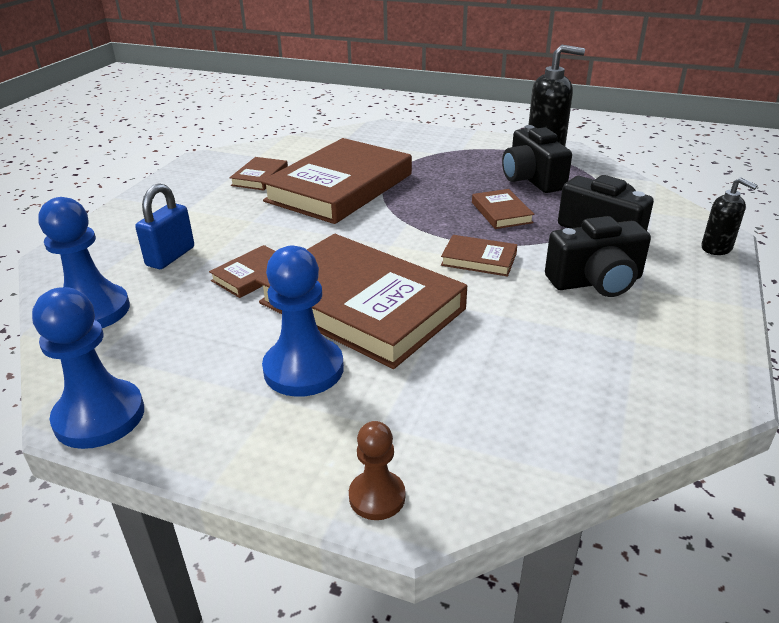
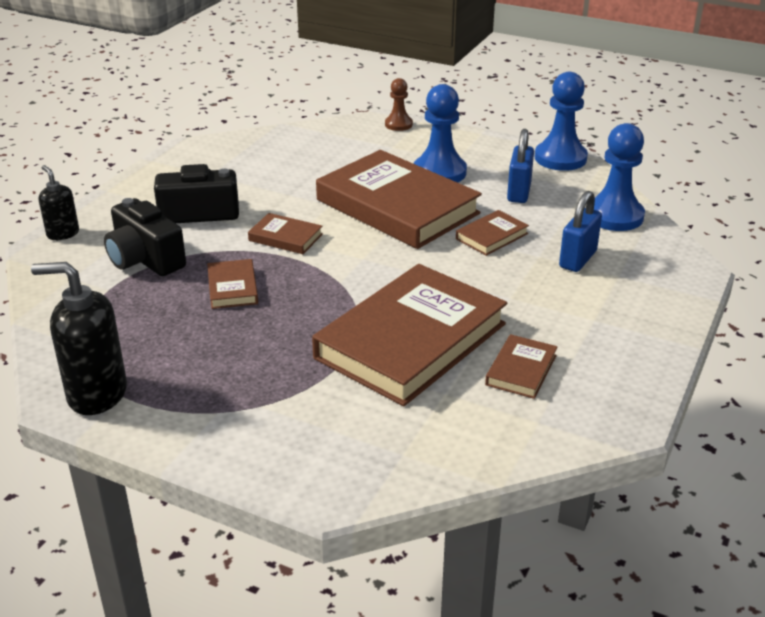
camera: 175 degrees left, 0 degrees up
(198, 339) = (519, 192): none -> blue padlock
(532, 179) = (161, 336): black camera -> none

